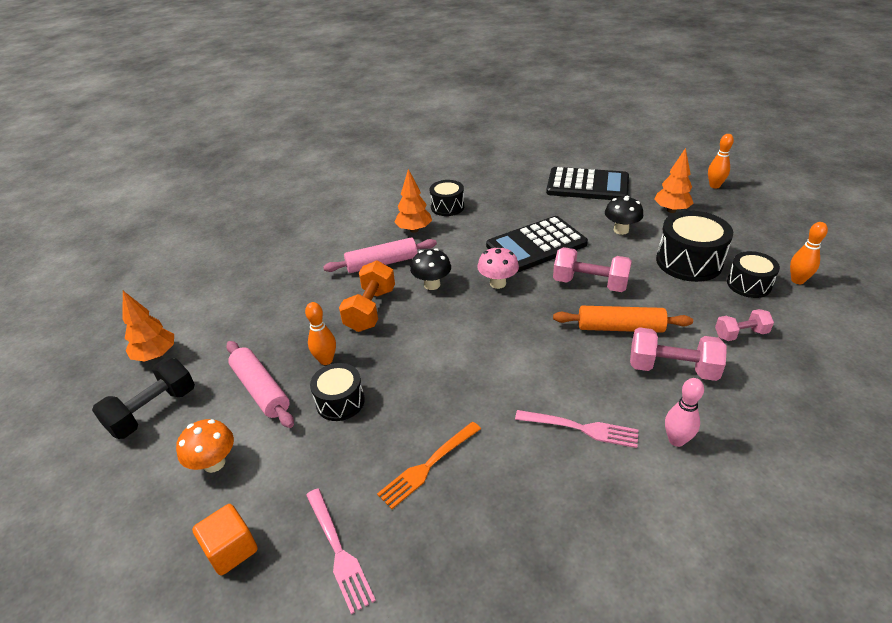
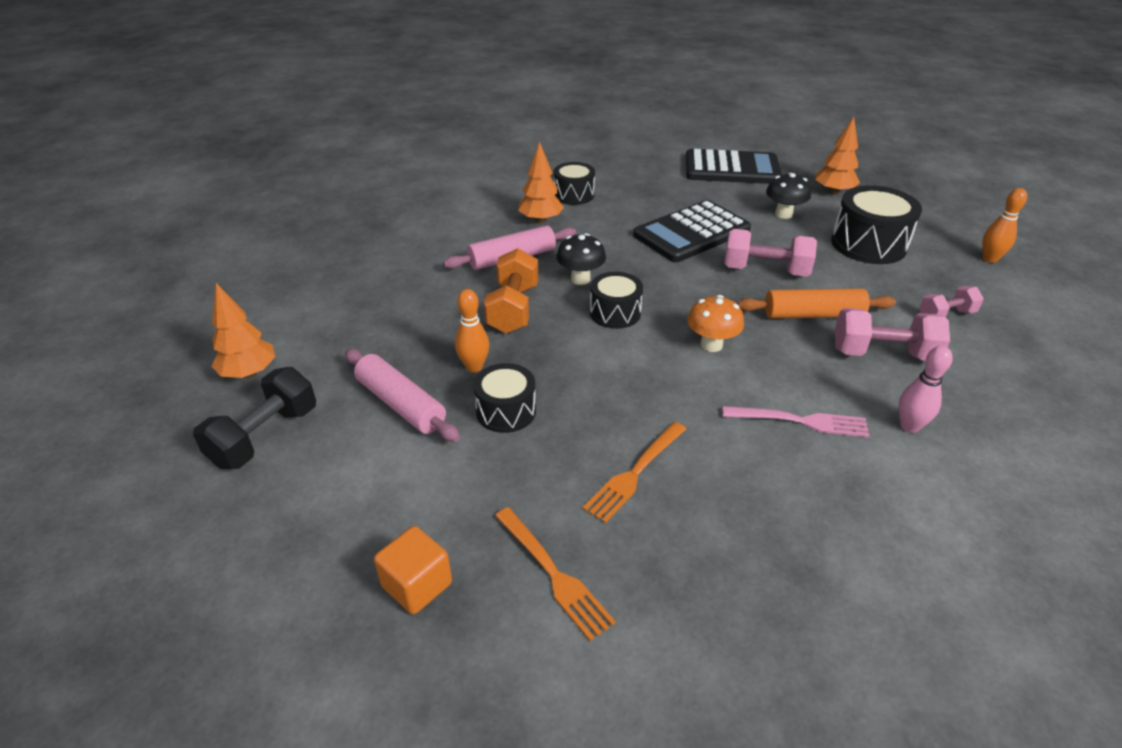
camera: 10 degrees left, 0 degrees up
(214, 463) = (365, 490): orange mushroom -> orange mushroom (711, 345)
(338, 551) = (553, 574): pink fork -> orange fork
(497, 283) = (658, 274): pink mushroom -> none
(714, 186) = (873, 166): orange bowling pin -> none
(749, 284) = (940, 265): black drum -> black drum (615, 313)

